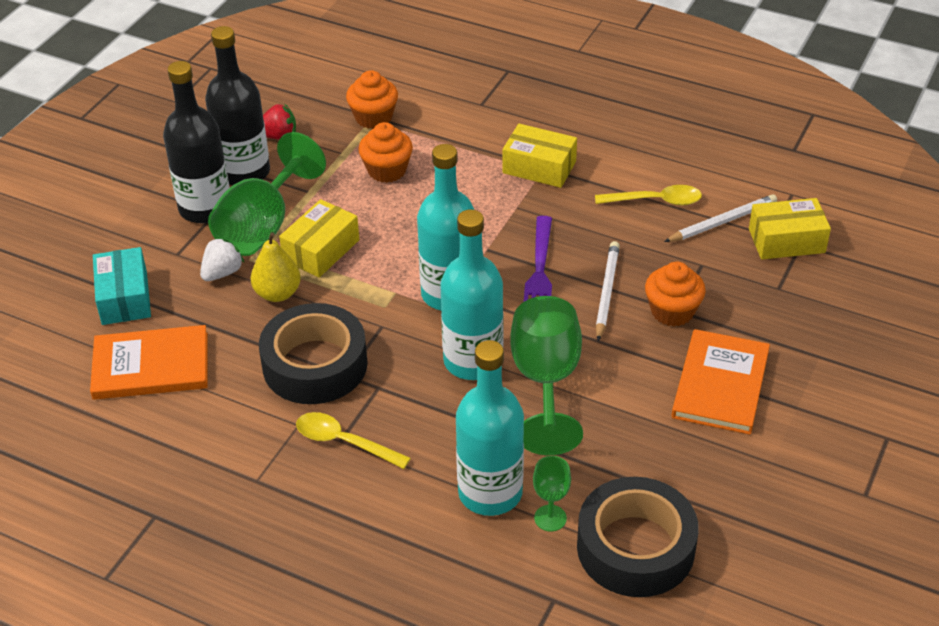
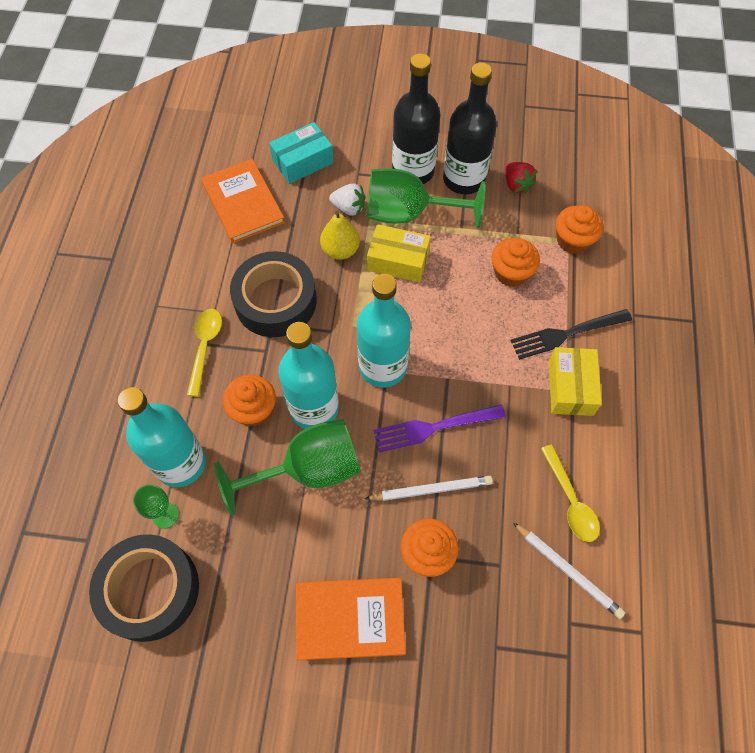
camera: 70 degrees right, 20 degrees up
(450, 413) = (253, 409): none -> orange cupcake
(479, 152) = (567, 333): none -> black fork
(786, 241) = (567, 641): yellow box -> none

